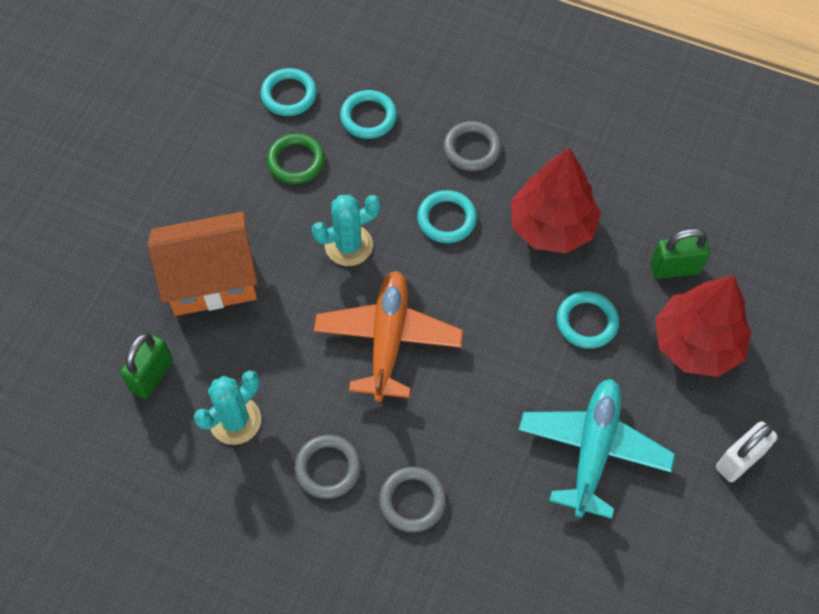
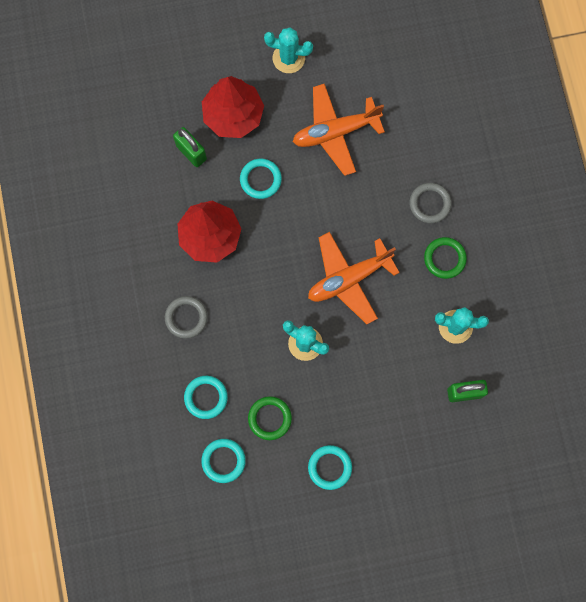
camera: 125 degrees left, 15 degrees up
(211, 279) = (384, 407): orange house -> none
(328, 468) = (444, 258): grey ring -> green ring
(446, 219) = (247, 299): turquoise ring -> turquoise ring (329, 467)
(593, 450) = (335, 132): turquoise plane -> orange plane
(739, 460) = (288, 58): white padlock -> turquoise cactus

